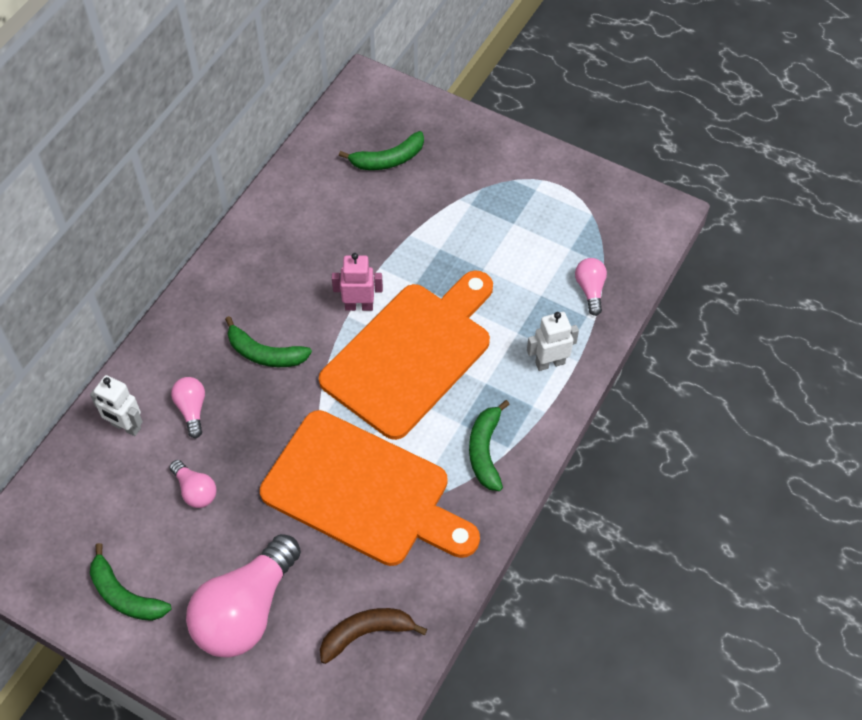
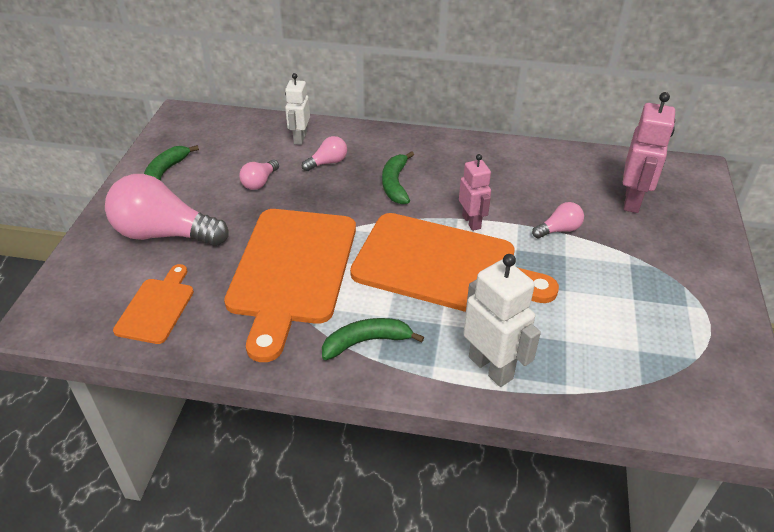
camera: 70 degrees right, 15 degrees down
(366, 633) = (156, 307): brown banana -> orange cutting board
(388, 159) = (632, 201): green banana -> pink robot
(550, 363) = (491, 367): white robot -> white robot, size x1.54
(590, 290) = (601, 380): pink light bulb -> pink light bulb (559, 230)

